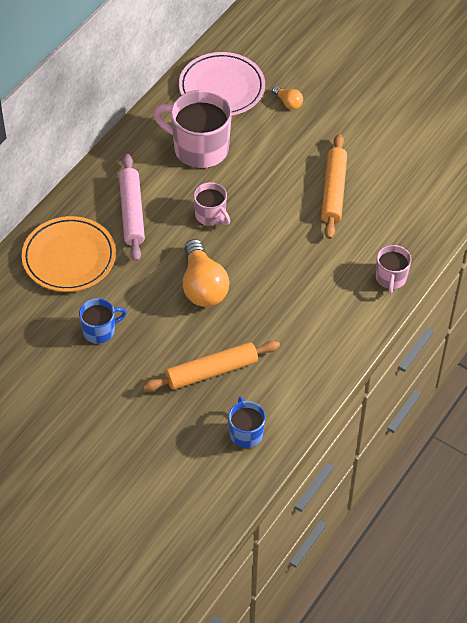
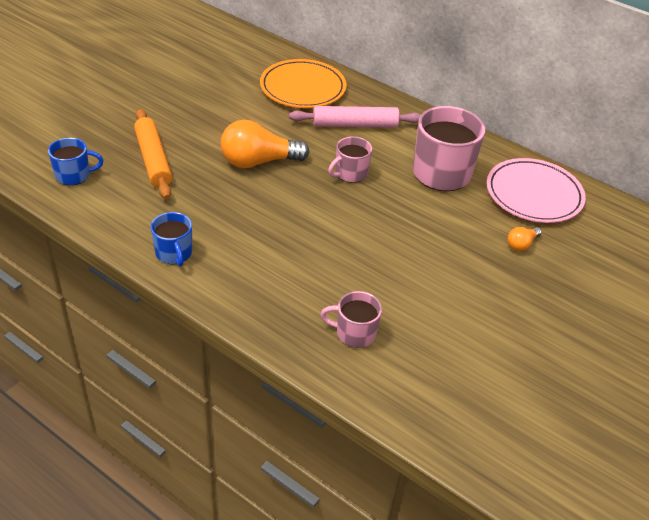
camera: 90 degrees right, 10 degrees down
(100, 330) = (217, 100): blue mug -> blue mug (174, 253)
(333, 191) = (385, 269): orange rolling pin -> none
(391, 278) = (248, 305): pink mug -> pink mug (354, 333)

